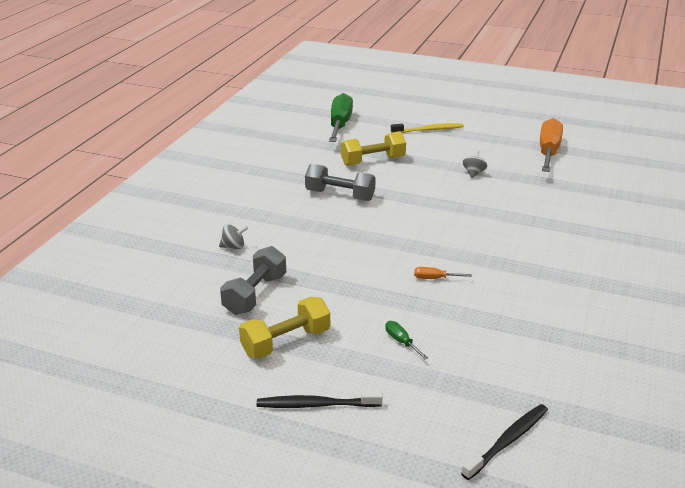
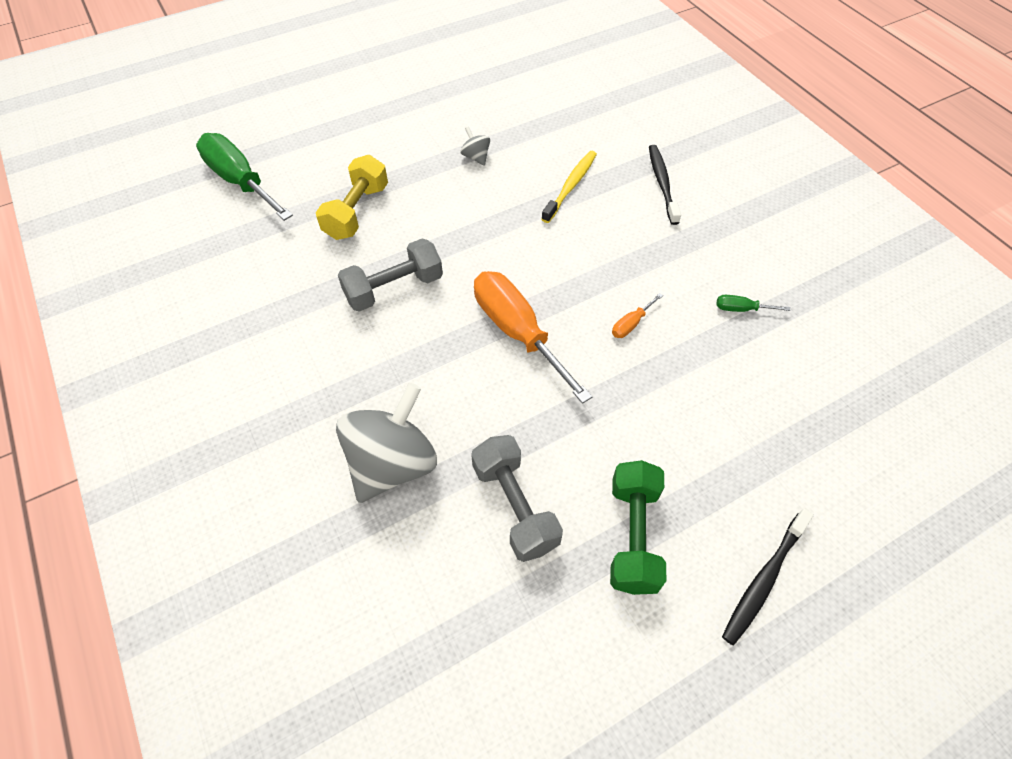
camera: 50 degrees left, 25 degrees up
(233, 247) = (393, 463): grey spinning top -> grey spinning top, size x2.32
(286, 342) = (633, 535): yellow dumbbell -> green dumbbell
(401, 341) = (713, 428): green screwdriver -> green screwdriver (741, 309)
(429, 130) = (351, 125): yellow toothbrush -> yellow toothbrush (571, 186)
(508, 441) = (917, 452): black toothbrush -> black toothbrush (662, 183)
(548, 151) = (499, 81): orange screwdriver -> orange screwdriver (517, 332)

